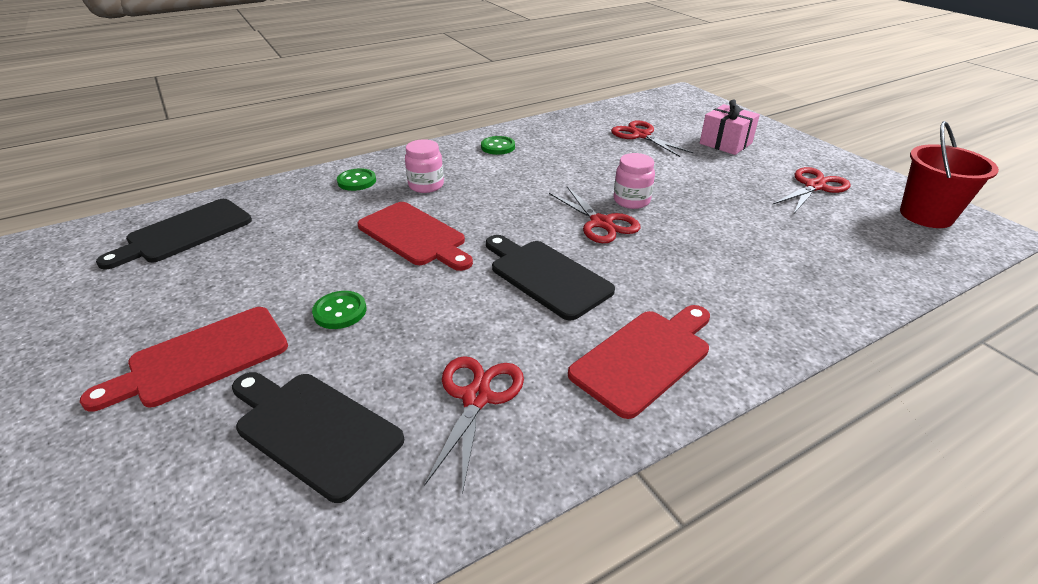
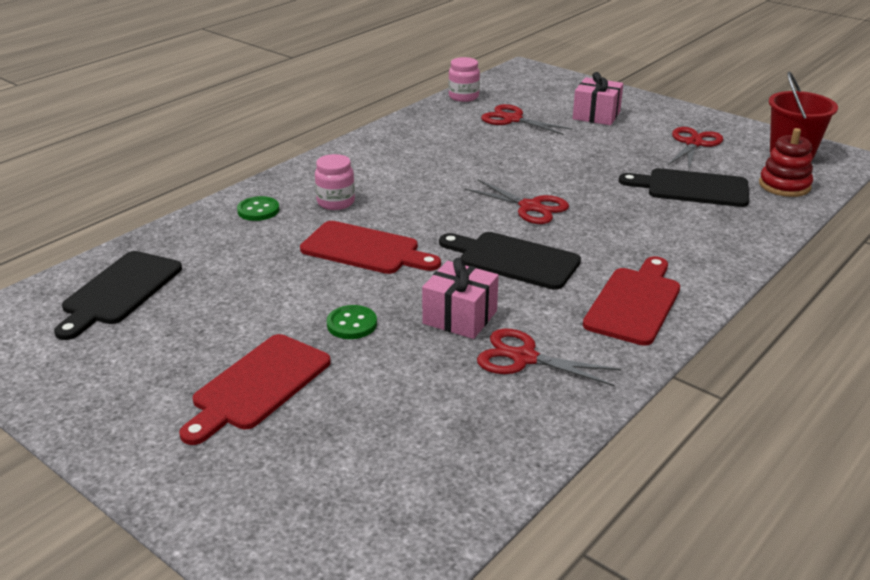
camera: 20 degrees left, 5 degrees down
(313, 430) = (410, 409): black cutting board -> black cutting board (691, 188)
(446, 329) = (460, 317): none -> pink gift
(476, 397) = (524, 358): red scissors -> red scissors turned 60 degrees counterclockwise
(498, 147) = (378, 152): green button -> none
(631, 201) = (544, 183): pink jar -> pink jar (463, 97)
(901, 250) = (784, 185): none -> red stacking toy

